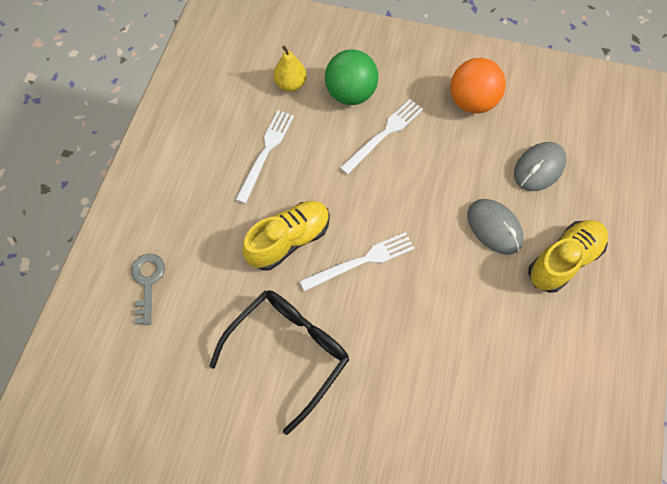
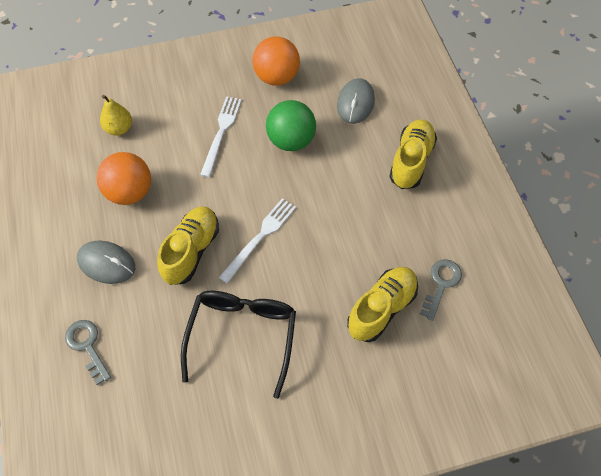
camera: 30 degrees left, 5 degrees down
(266, 152) = (130, 192): white fork -> orange ball
(350, 94) = (175, 114): green ball -> green ball (291, 141)
(441, 402) = (381, 308): none -> yellow shoe
(494, 228) = (347, 162): grey mouse -> grey mouse (106, 263)
(519, 411) = (441, 284): none -> grey key

